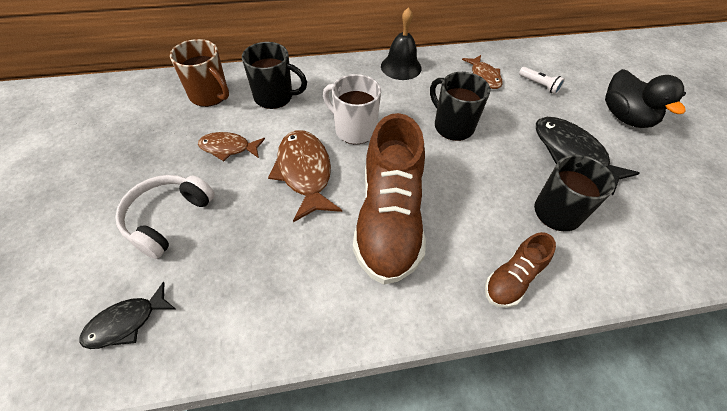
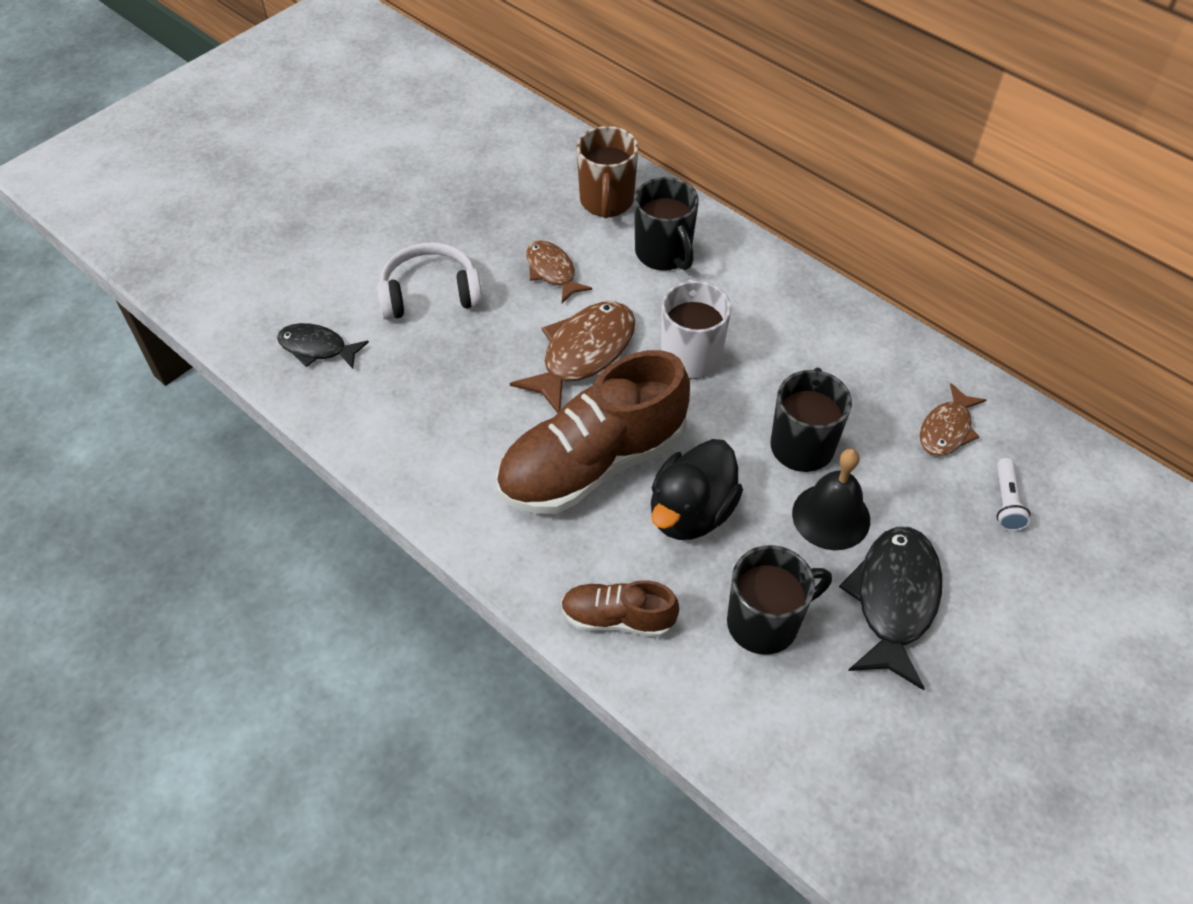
camera: 55 degrees right, 0 degrees up
(401, 67) = (857, 331): black bell -> black bell (831, 516)
(625, 117) = (1055, 640): black duck -> black duck (691, 512)

